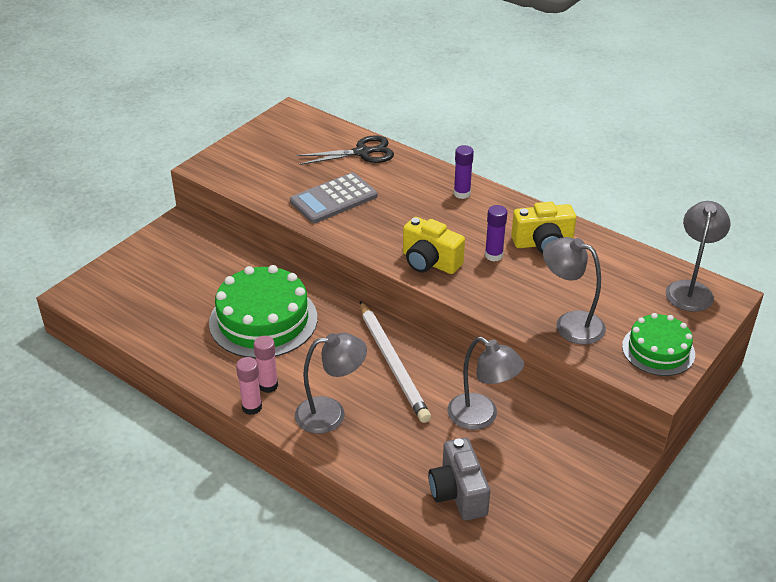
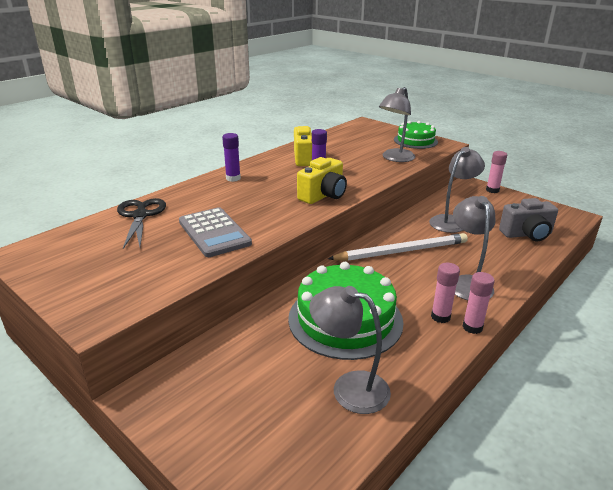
camera: 85 degrees left, 10 degrees down
(605, 480) = (492, 190): none -> pink glue stick
(690, 289) = (359, 128): grey lamp -> grey lamp (349, 388)

